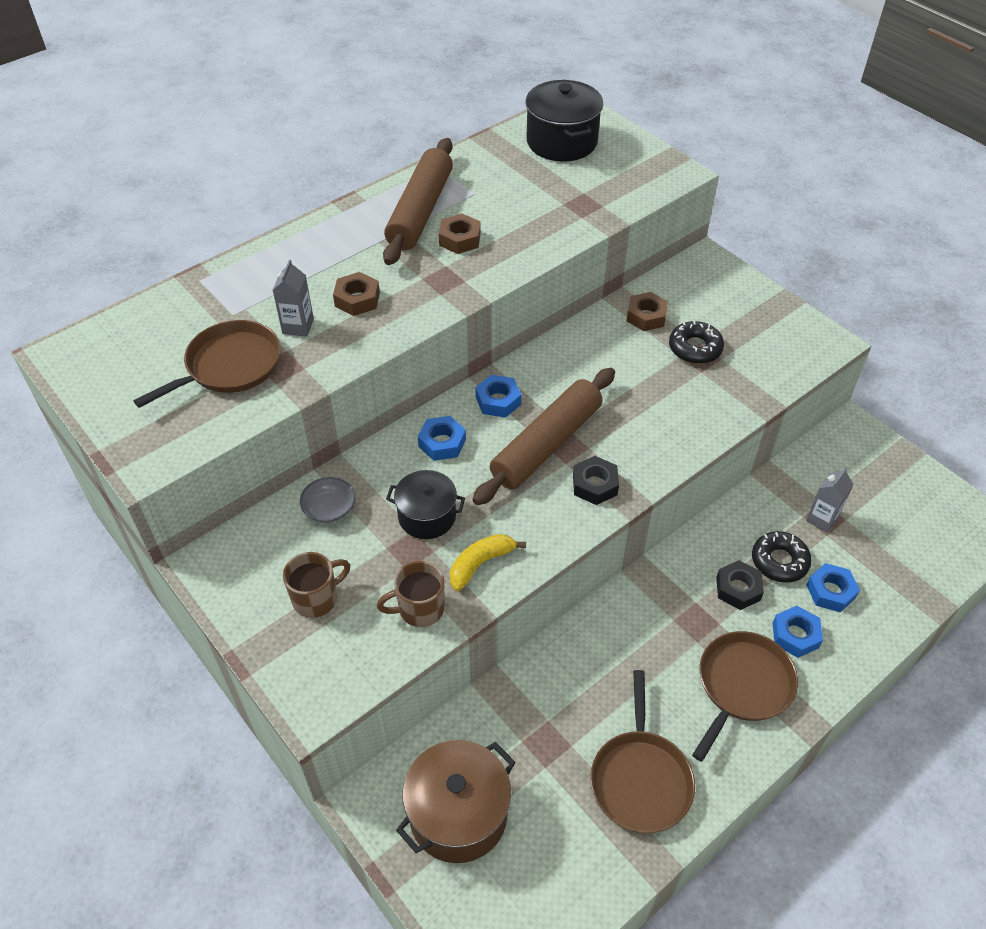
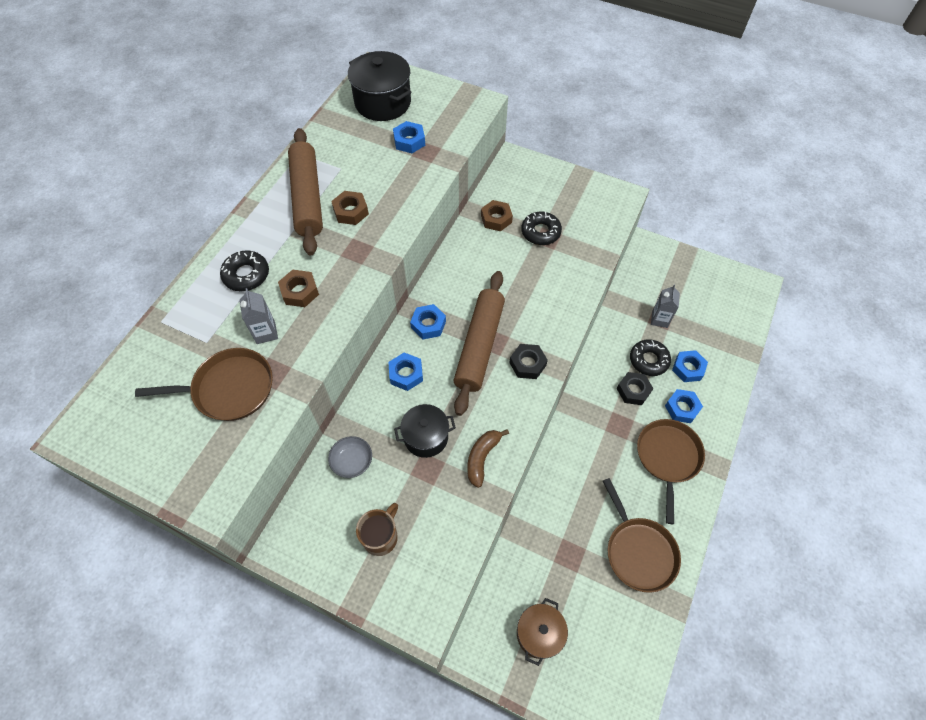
camera: 25 degrees left, 10 degrees up
(230, 366) = (229, 388): brown pan -> brown pan turned 60 degrees clockwise
(311, 265) = (246, 275): none -> black donut
(419, 609) = (458, 511): brown mug -> none
(458, 814) = (539, 633): brown pot -> brown pot, size x0.65
(480, 564) = (482, 458): yellow banana -> brown banana
(569, 189) = (409, 141): none -> blue nut

